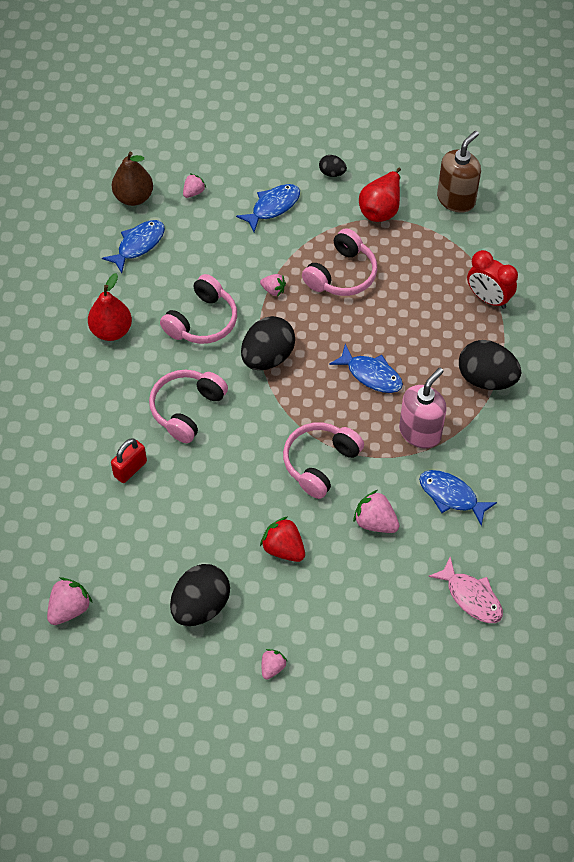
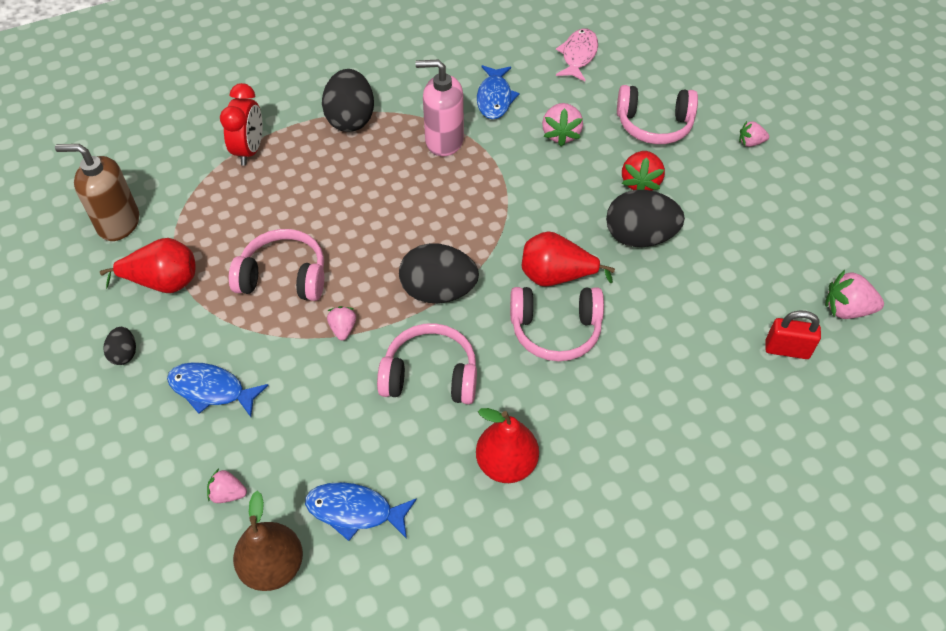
camera: 120 degrees left, 5 degrees down
(130, 469) = (664, 342): red padlock -> red padlock (786, 349)
(200, 606) = (746, 213): black egg -> black egg (639, 237)
(231, 435) = (556, 277): none -> red pear
(320, 463) = (532, 195): pink headphones -> pink headphones (654, 125)
(371, 375) = (402, 200): blue fish -> none

